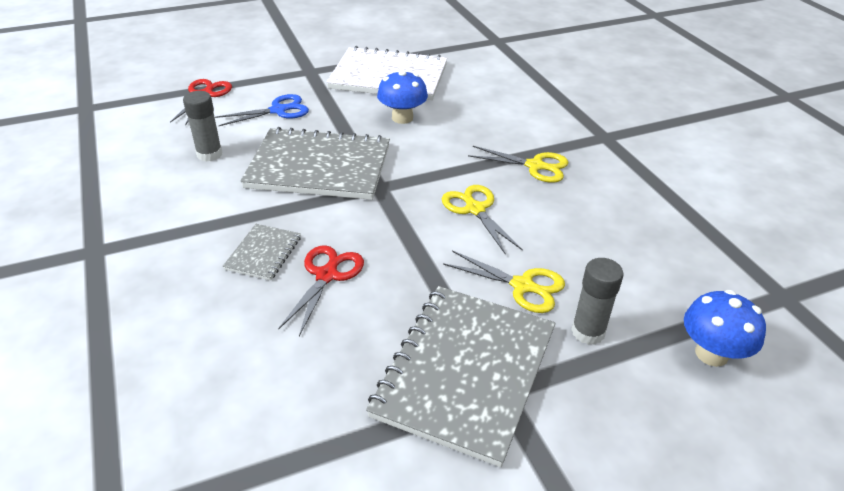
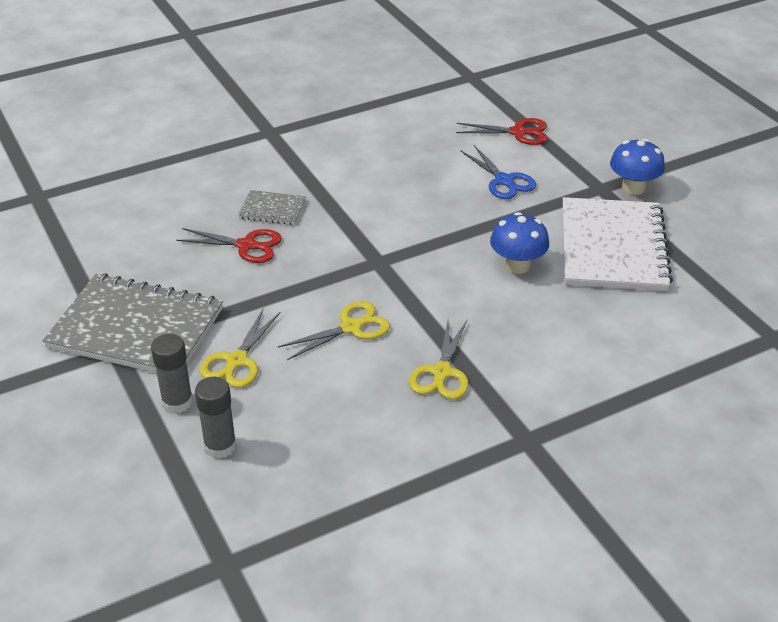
camera: 85 degrees right, 0 degrees up
(209, 154) = (411, 156): grey glue stick -> grey glue stick (220, 446)
(319, 167) = (405, 221): grey notebook -> none
(711, 353) = (146, 486): blue mushroom -> blue mushroom (633, 188)

